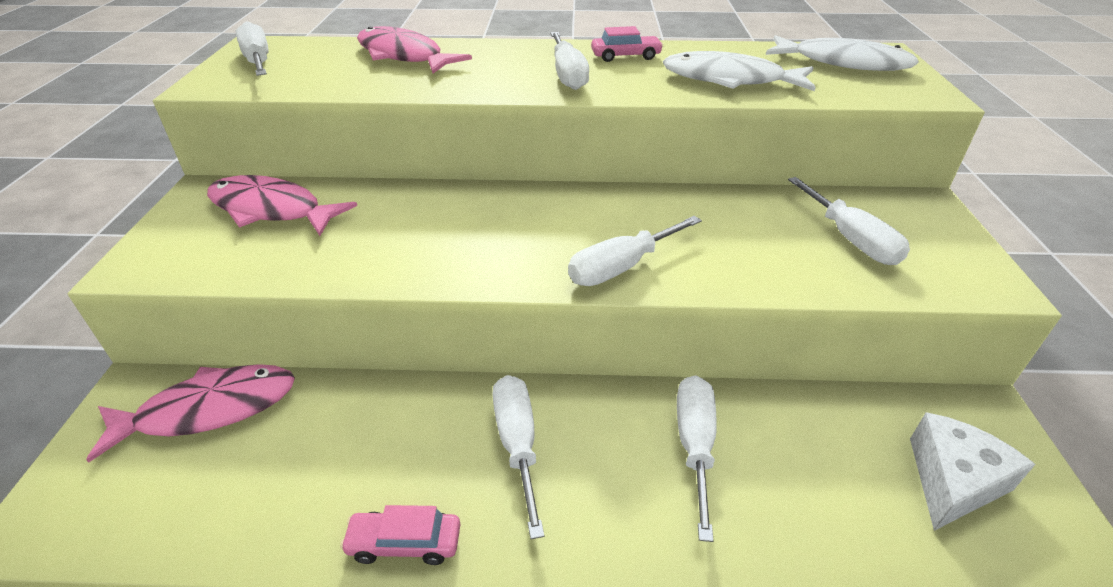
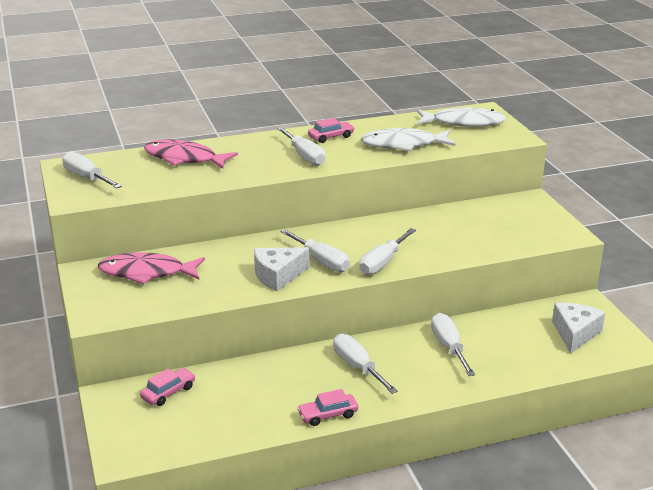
camera: 20 degrees left, 10 degrees down
(209, 410) = (168, 392): pink fish -> pink car
(442, 254) = (278, 276): none -> white cheese
(850, 239) = (496, 226): white screwdriver -> white screwdriver (321, 261)

